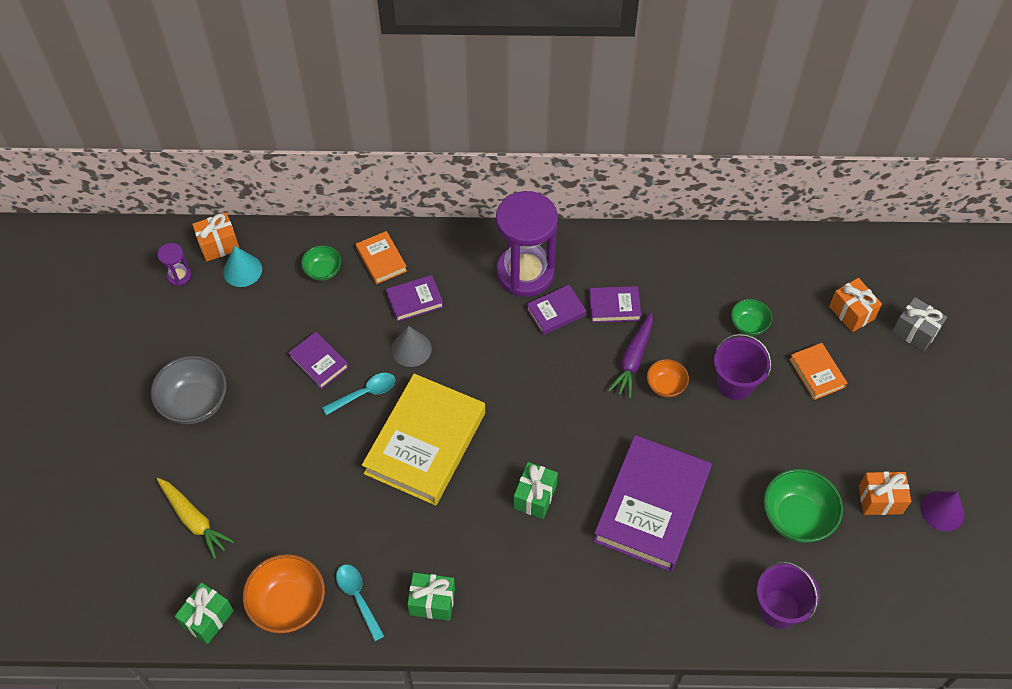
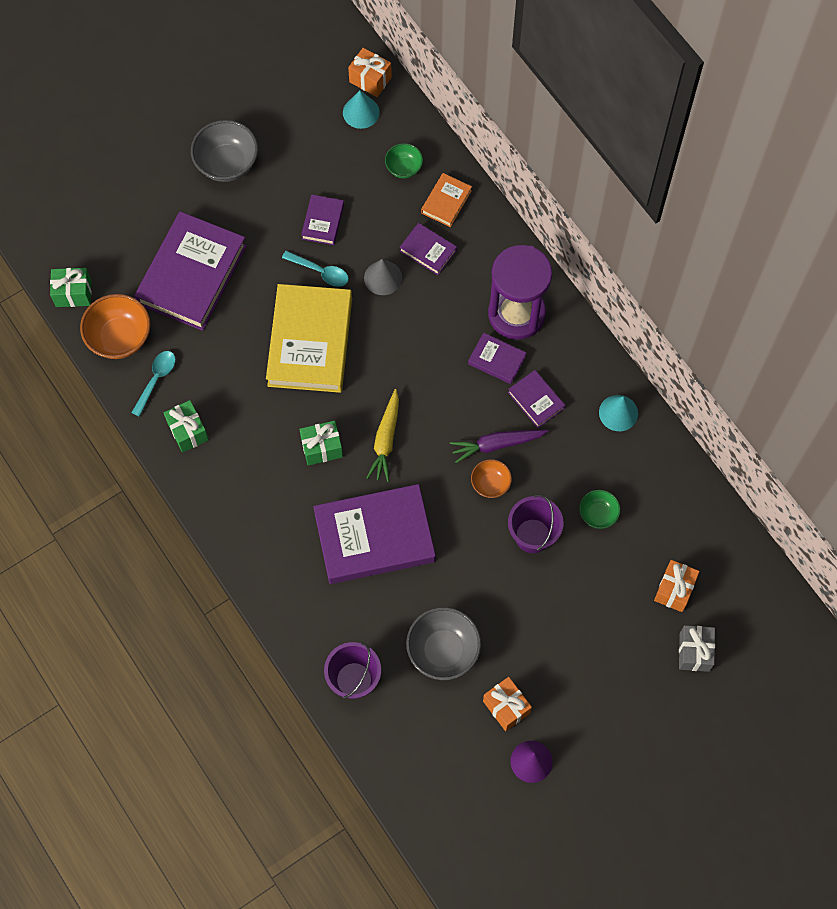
camera: 55 degrees right, 10 degrees up
(179, 276) = (322, 73): purple hourglass -> none
(194, 520) = (137, 231): yellow carrot -> yellow carrot (385, 440)
(278, 500) = (192, 275): none -> purple book
(425, 443) = (310, 342): yellow book -> yellow book turned 75 degrees counterclockwise
(668, 256) = (618, 413): none -> turquoise cone
(796, 517) = (443, 650): green bowl -> grey bowl
(817, 373) = (591, 594): orange book -> none

